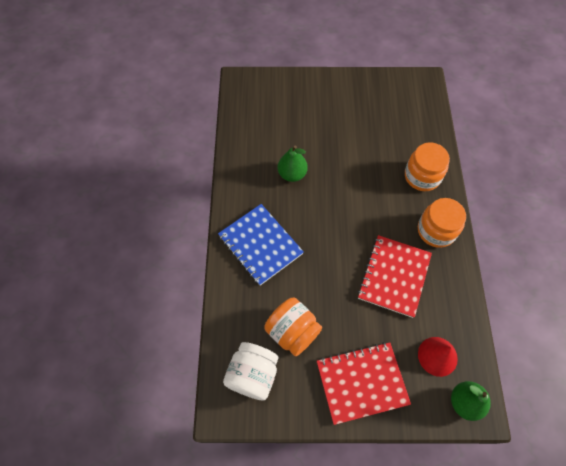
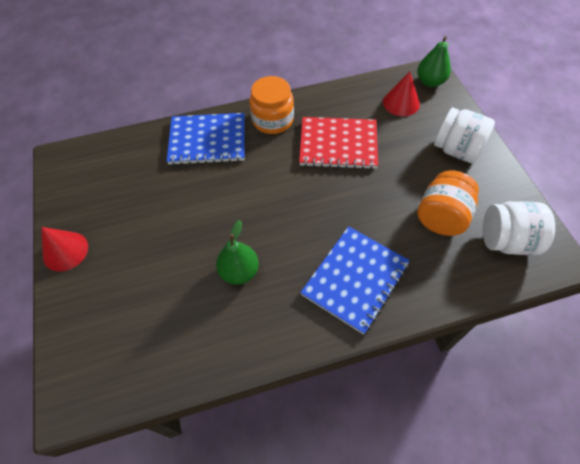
camera: 105 degrees left, 5 degrees down
(340, 81) = (65, 251): none -> red cone
(361, 382) = (456, 150): red notebook -> white jar
(422, 176) = (207, 140): orange jar -> blue notebook

